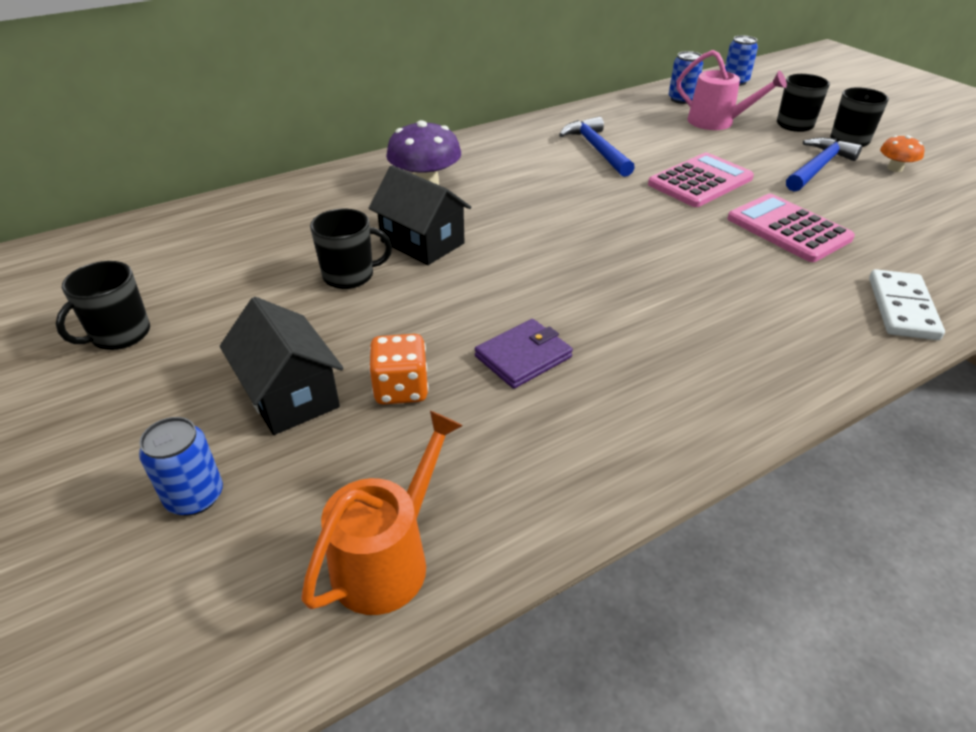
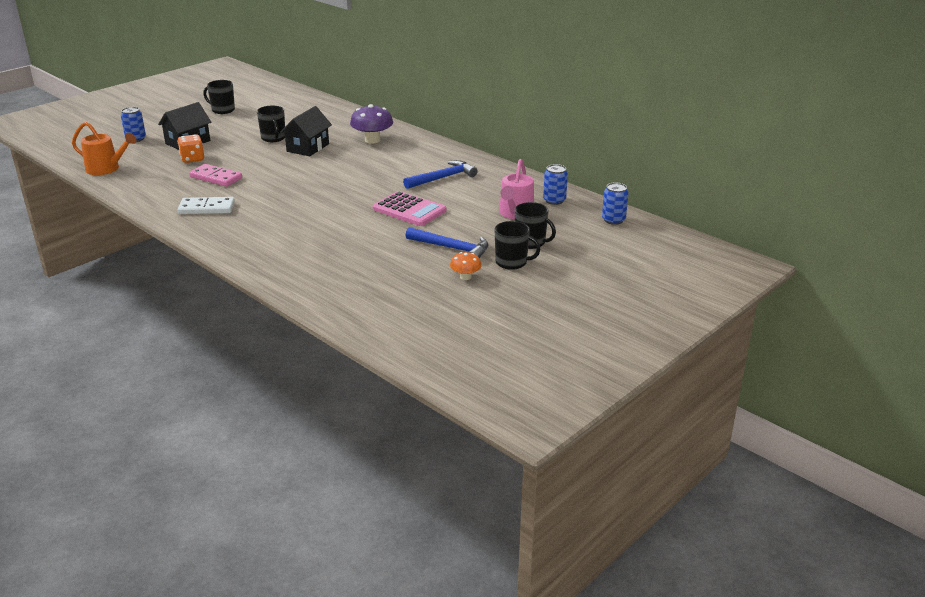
camera: 75 degrees right, 10 degrees down
(523, 357) = (216, 178): purple wallet -> pink domino
(788, 229) = (354, 236): pink calculator -> none
(902, 308) = (271, 264): white domino -> white domino (207, 208)

